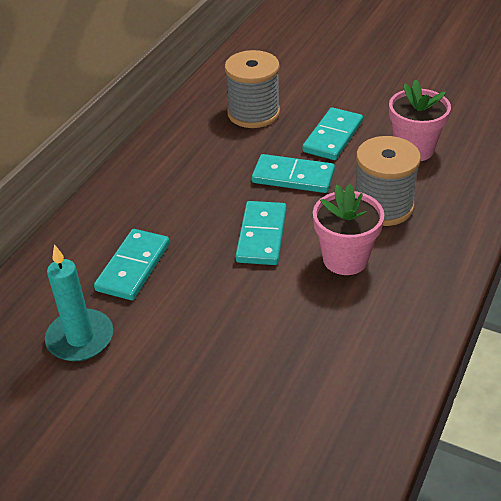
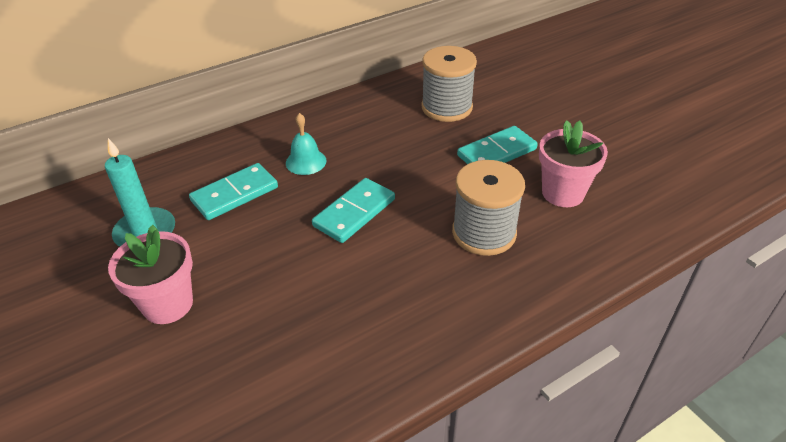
camera: 30 degrees right, 0 degrees up
(172, 210) = (306, 161): none -> turquoise bell
(293, 177) = (428, 174): turquoise domino -> none
(345, 259) = (404, 265): pink flower pot -> pink flower pot (168, 304)

